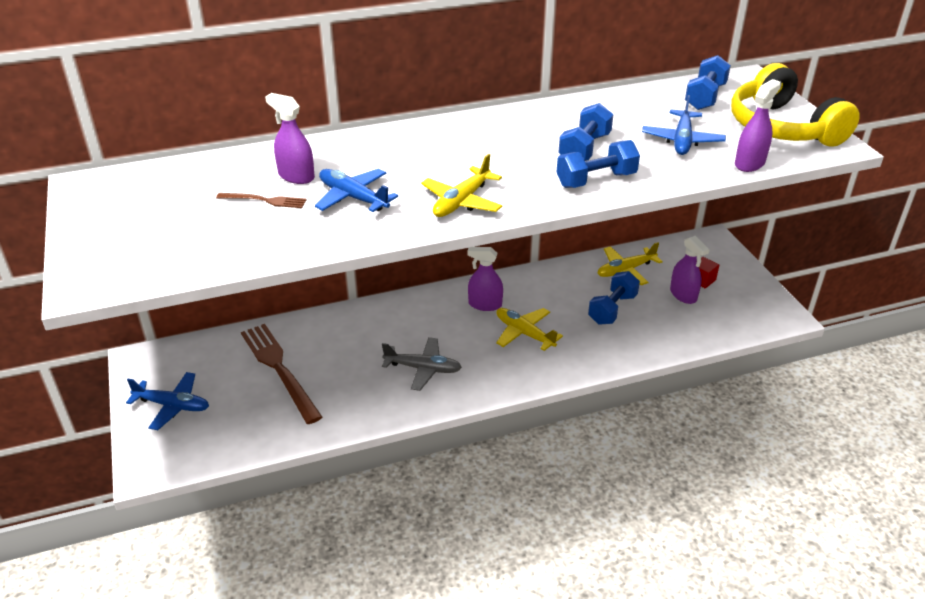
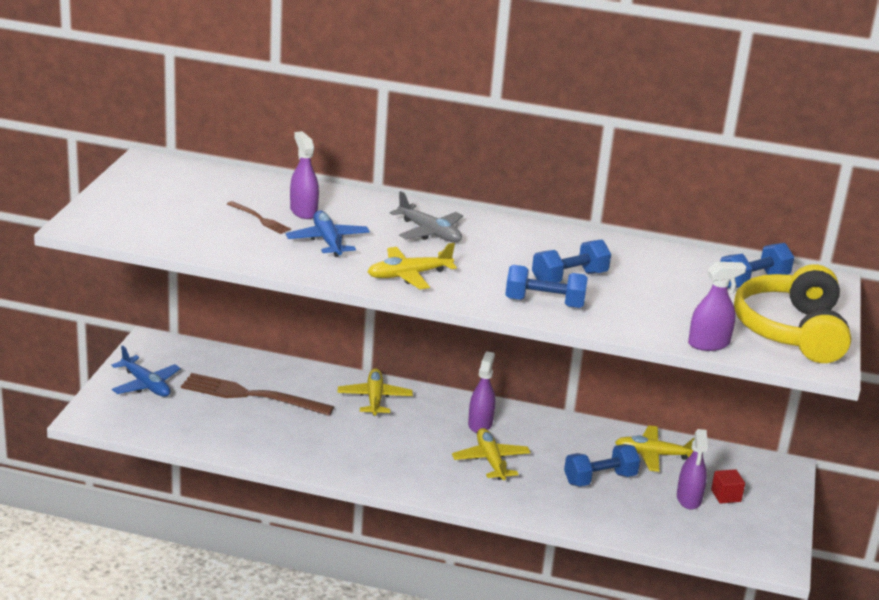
camera: 30 degrees right, 10 degrees down
(279, 369) = (251, 395): brown fork -> brown fork turned 75 degrees counterclockwise
(384, 321) = (374, 398): none -> yellow plane
(423, 368) = (370, 447): grey plane -> grey plane (429, 232)
(485, 304) = (480, 424): purple spray bottle -> purple spray bottle turned 60 degrees clockwise
(682, 140) = (671, 305): blue plane -> none

